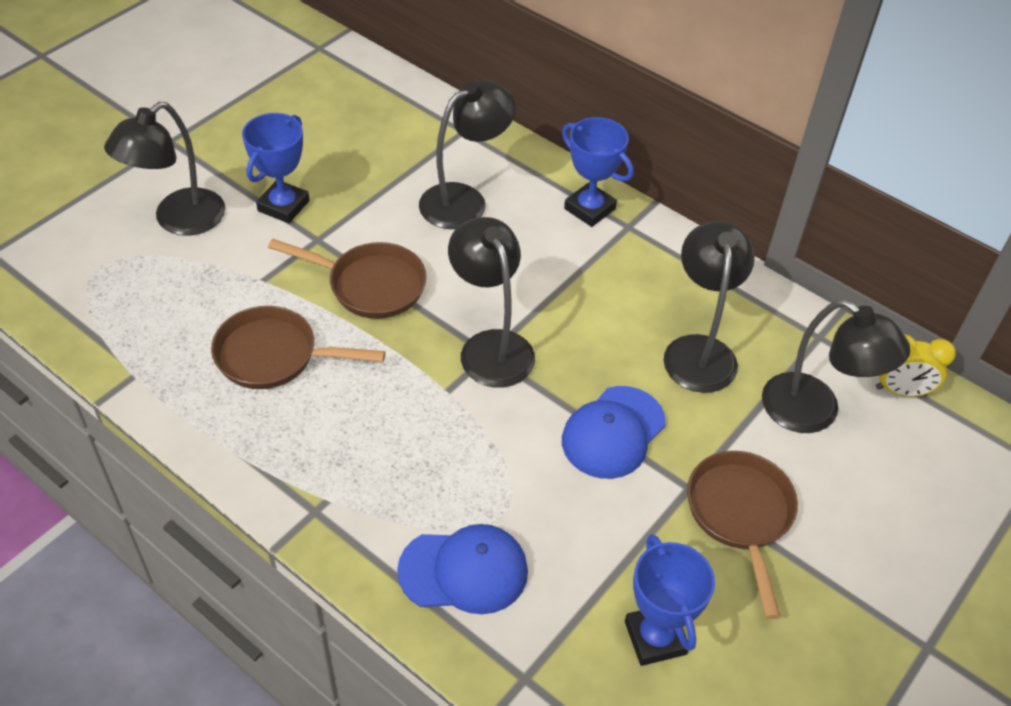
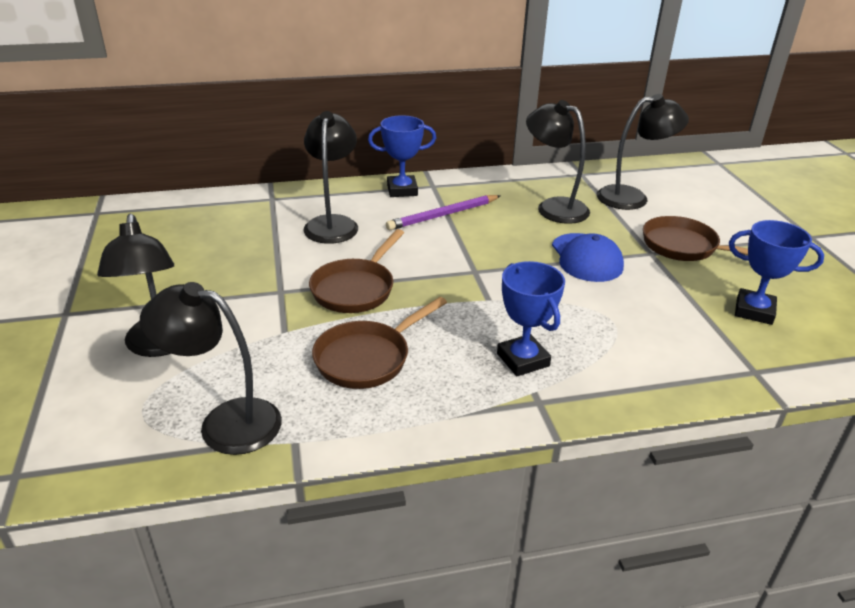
camera: 50 degrees left, 15 degrees down
(283, 206) = (225, 291): blue trophy -> blue trophy (522, 360)
(370, 285) = (356, 289): brown pan -> brown pan turned 150 degrees clockwise
(464, 571) = (649, 358): blue cap -> none
(491, 346) = (470, 268): black lamp -> black lamp (225, 422)
(574, 269) = (443, 215): none -> purple pencil
(901, 391) = (640, 171): yellow clock -> none

